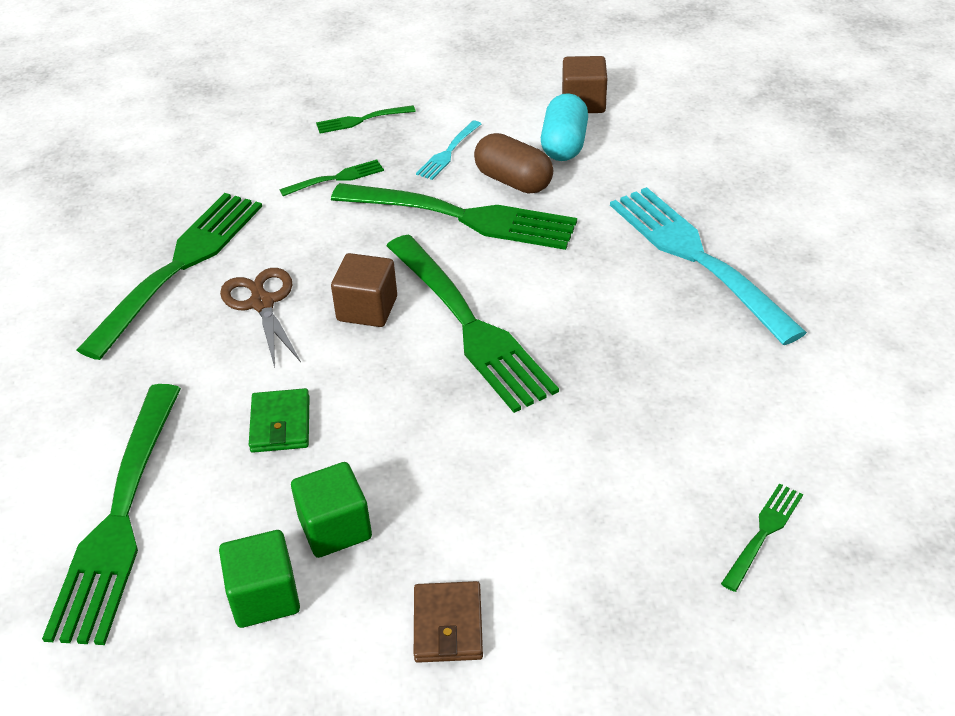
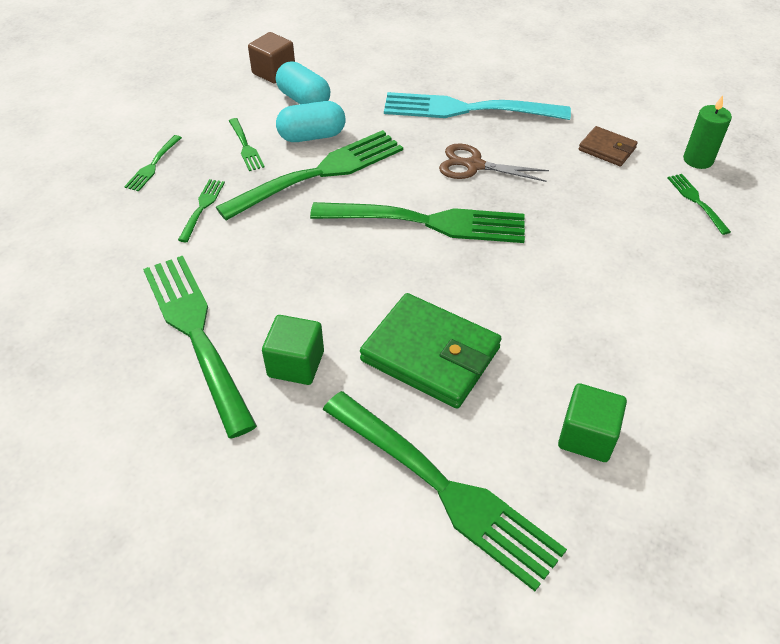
camera: 55 degrees left, 5 degrees up
(262, 303) = (294, 307): brown scissors -> brown scissors (474, 165)
(280, 424) = (430, 354): green wallet -> green wallet, size x1.89
(335, 528) = (553, 371): green cube -> green cube (296, 364)
(367, 309) = (360, 259): brown cube -> none
(448, 152) = (245, 146): turquoise fork -> green fork
(448, 625) = (674, 357): brown wallet -> brown wallet (607, 149)
(513, 181) = (312, 136): brown capsule -> turquoise capsule
(856, 500) = (698, 160): none -> green candle

